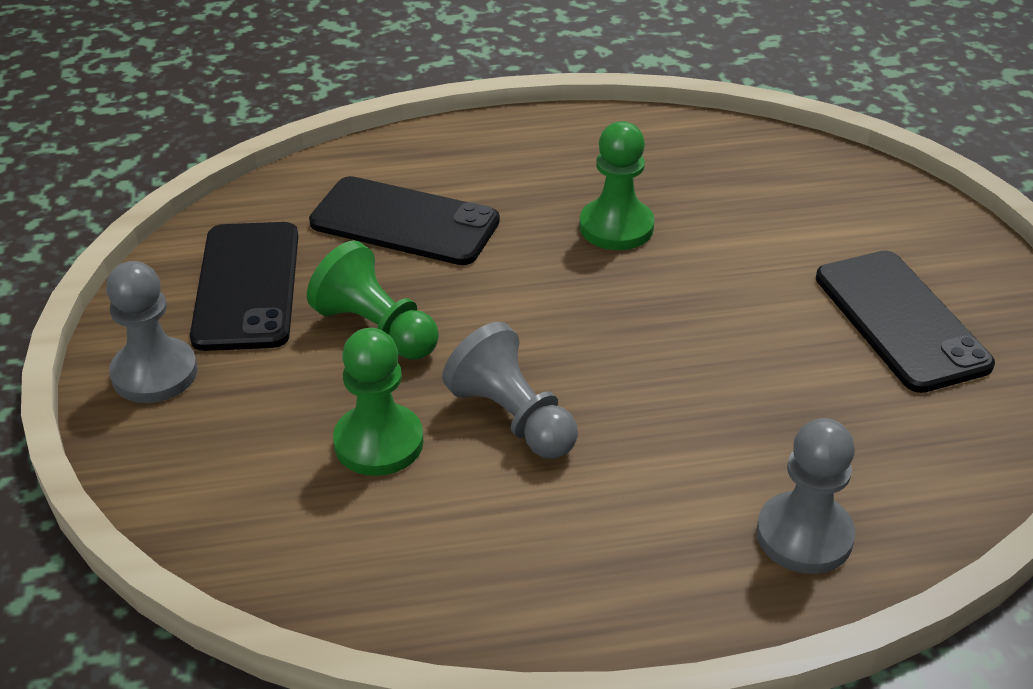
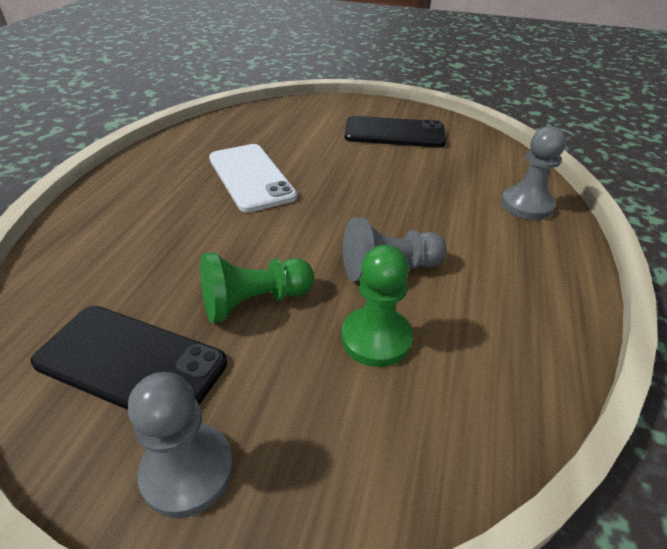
camera: 65 degrees left, 0 degrees up
(404, 222) = (152, 252): black phone -> none
(616, 227) = (251, 177): green pawn -> white phone

